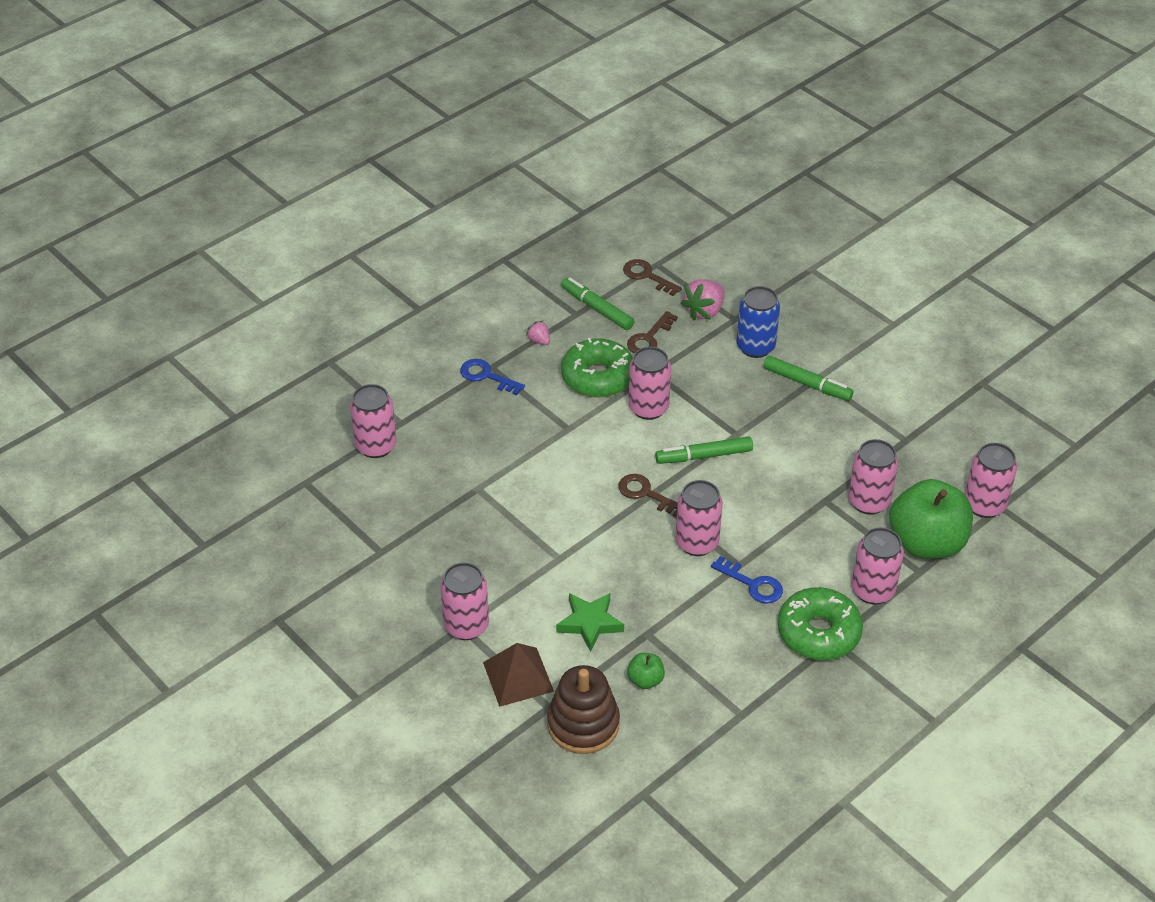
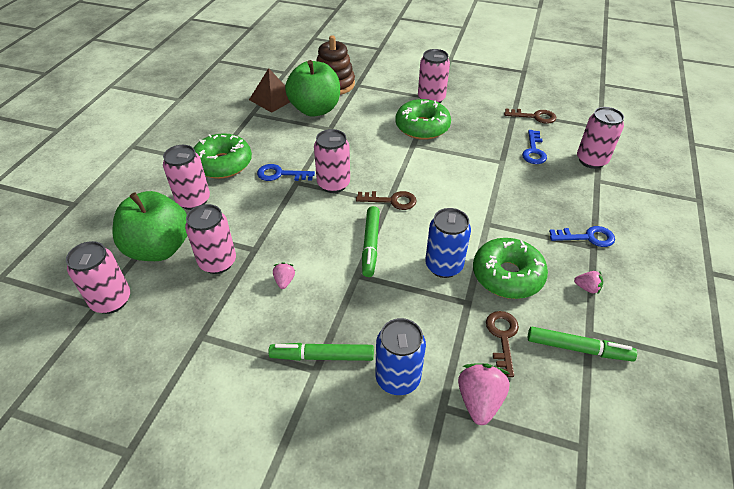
camera: 150 degrees right, 0 degrees up
(425, 485) = (533, 151): none -> blue key
(518, 676) = (383, 90): brown pyramid -> brown pyramid (273, 99)
(524, 580) = (422, 127): none -> green donut
(590, 623) = (366, 122): green star -> none
(645, 680) = (315, 109): green apple -> green apple, size x2.33
(647, 276) = (575, 421): brown key -> brown key (534, 117)
(648, 408) = (444, 266): pink can -> blue can
(704, 456) = (370, 245): green marker -> green marker turned 135 degrees clockwise
(809, 456) = (284, 281): none -> pink strawberry

